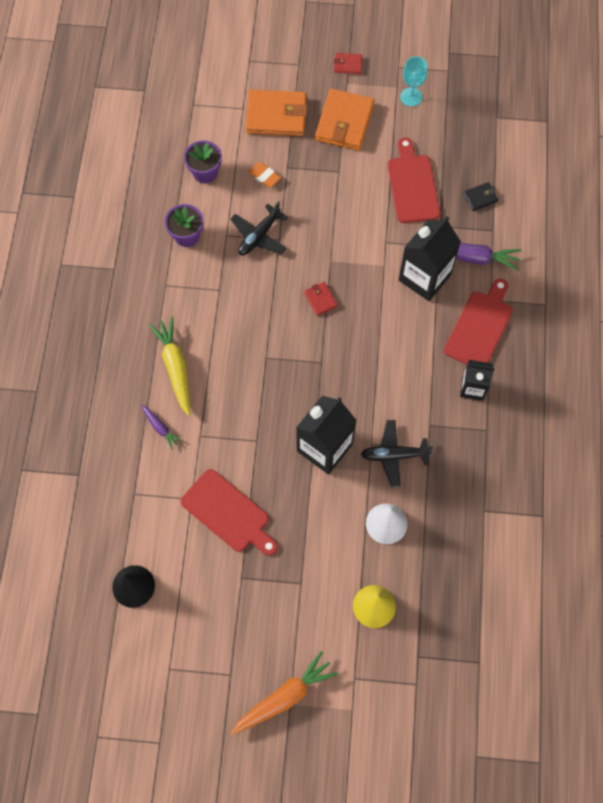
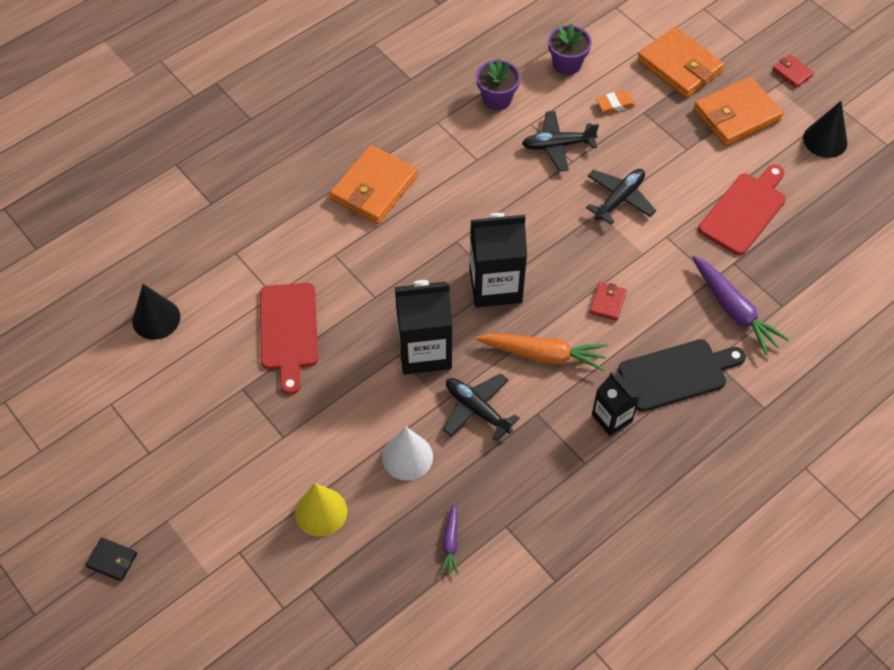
camera: 45 degrees right, 10 degrees down
(160, 427) = (311, 222): purple carrot -> purple carrot (450, 542)
(175, 367) = (374, 188): yellow carrot -> orange wallet
(264, 176) = (615, 104): orange eraser -> orange eraser turned 75 degrees clockwise
(284, 697) = (168, 510): orange carrot -> orange carrot (543, 355)
(320, 299) = (554, 235): red wallet -> red wallet (607, 303)
(334, 241) = (619, 199): none -> black plane
(411, 97) = (825, 140): turquoise goblet -> black cone
(424, 277) = (670, 292): black carton -> black carton (495, 285)
(480, 198) = (800, 270): black wallet -> black wallet (112, 560)
(480, 327) = (677, 374): red cutting board -> black cutting board

